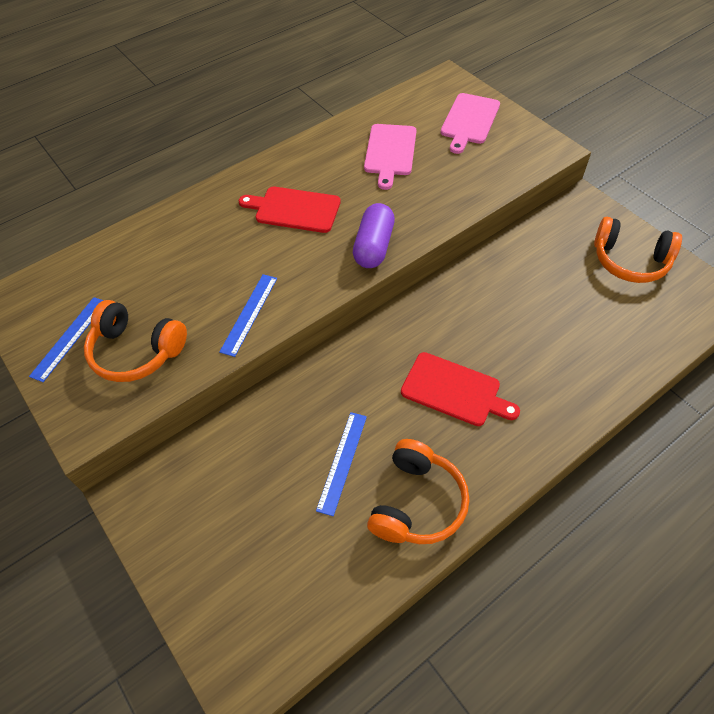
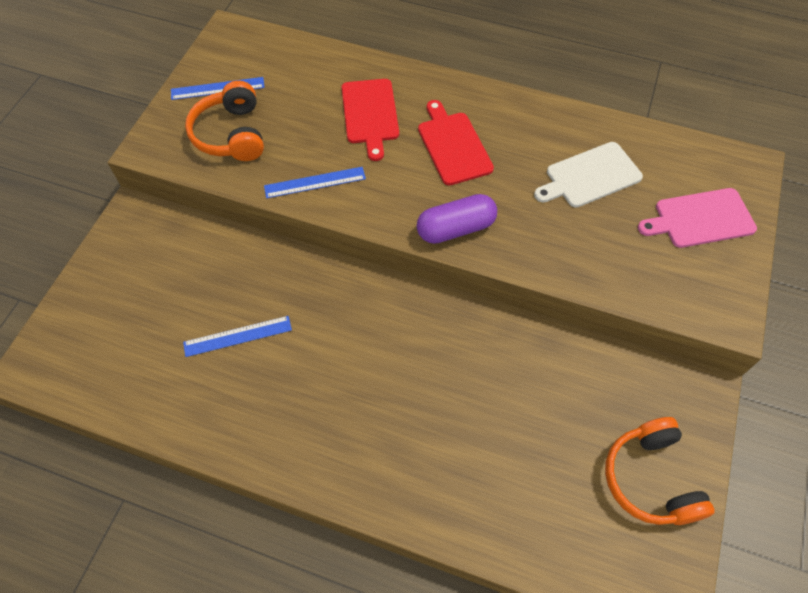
camera: 55 degrees right, 5 degrees up
(390, 152) = (590, 176): pink cutting board -> white cutting board
(417, 502) = (231, 413): orange headphones -> none
(454, 390) = (362, 386): red cutting board -> red cutting board (370, 114)

